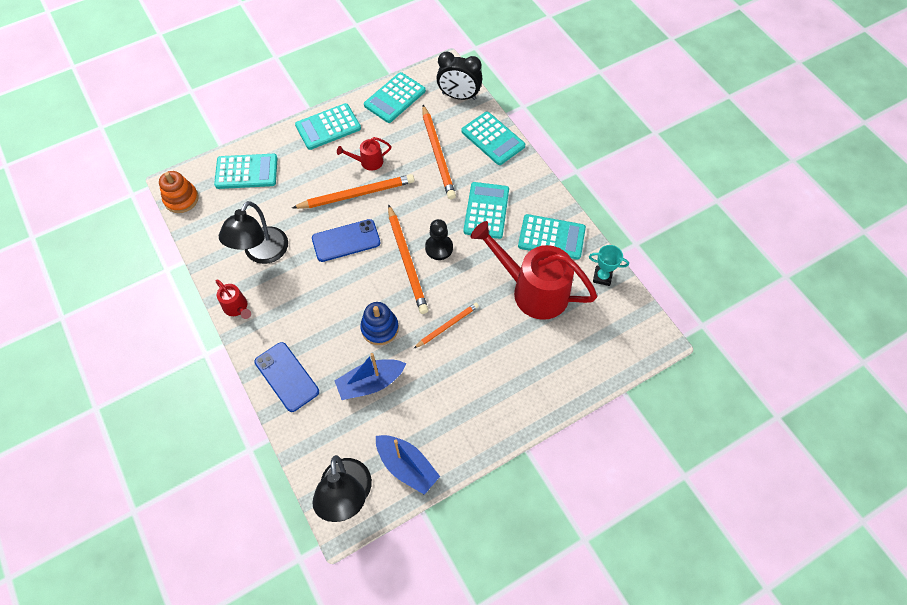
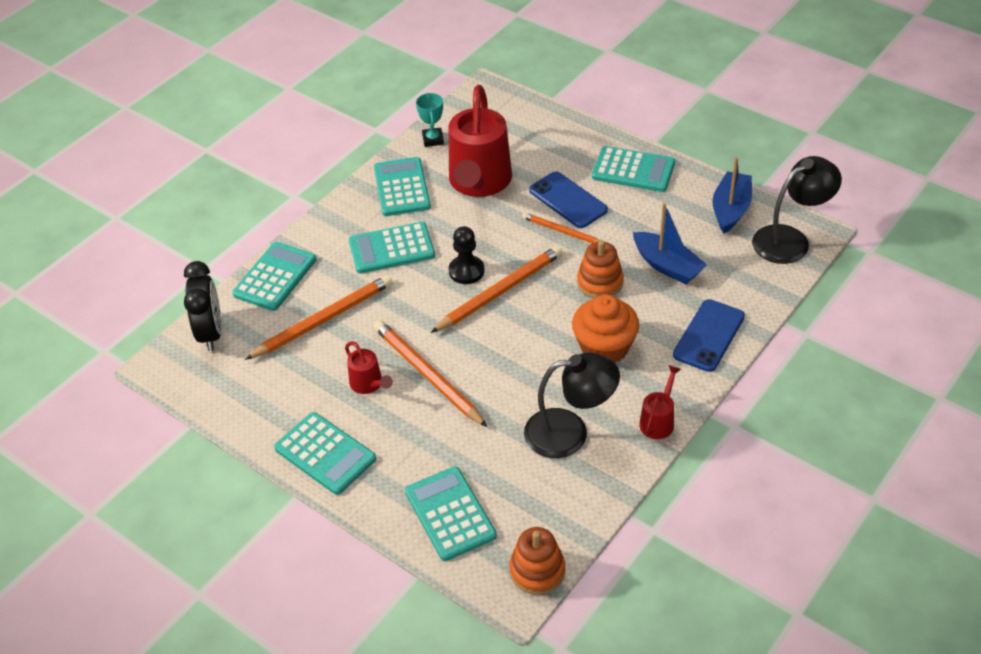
camera: 110 degrees left, 15 degrees down
(317, 304) = (604, 347): none -> orange cupcake
(346, 240) = (503, 357): blue phone -> blue phone (568, 200)
(380, 328) = (600, 282): blue stacking toy -> orange stacking toy
(395, 98) = (240, 400): turquoise calculator -> turquoise calculator (633, 170)

